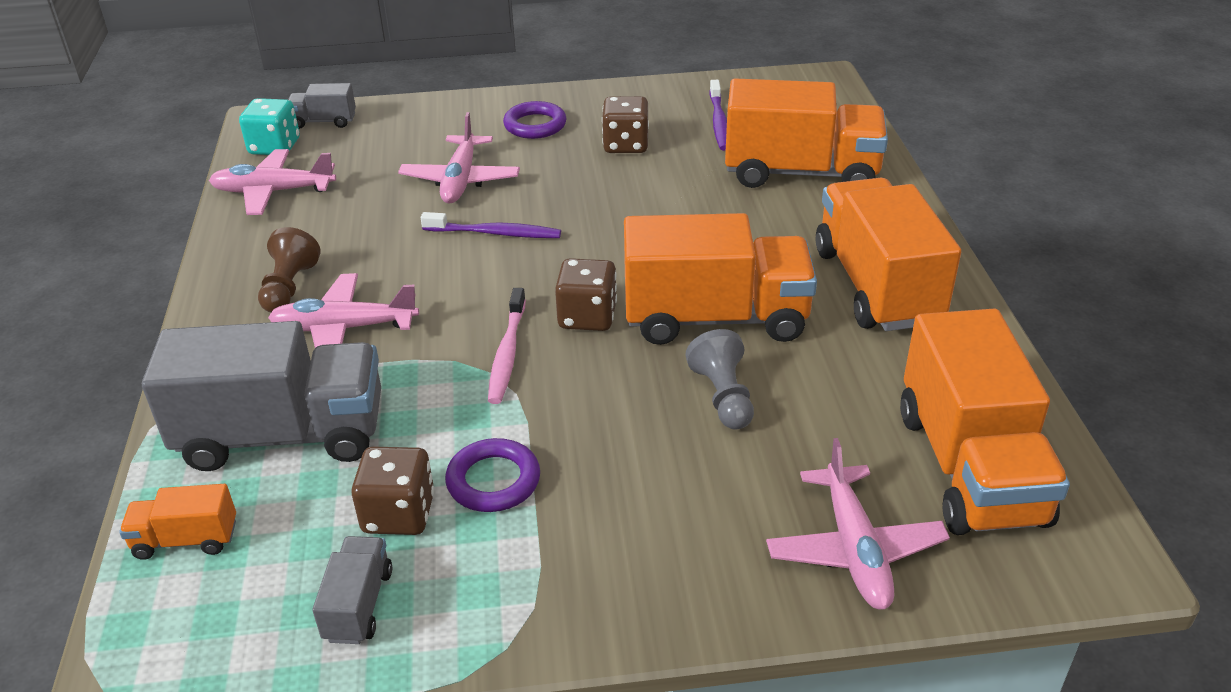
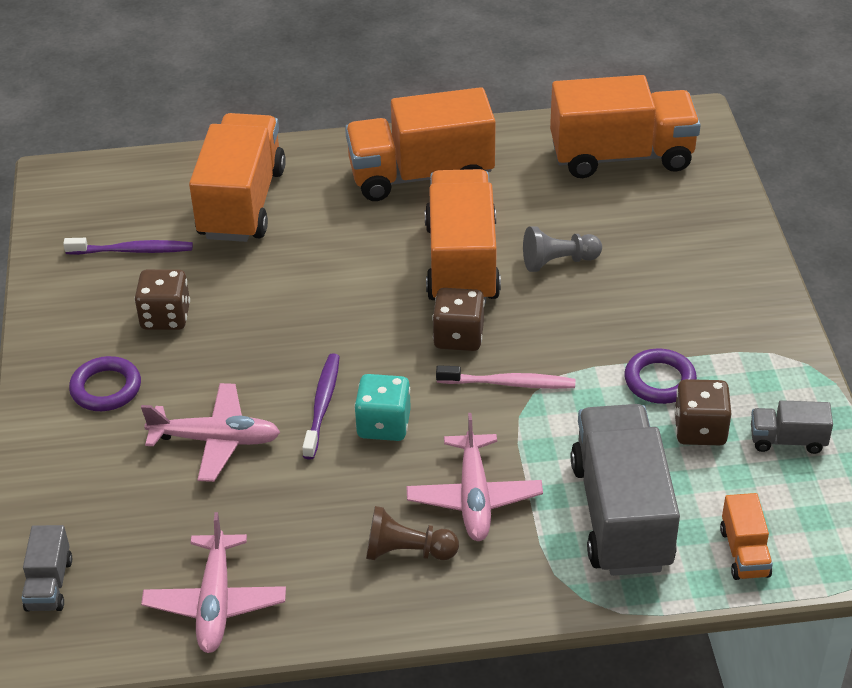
camera: 90 degrees left, 5 degrees up
(274, 147) = (106, 623): turquoise dice -> turquoise dice (383, 425)
(854, 549) = (700, 211): pink plane -> none

